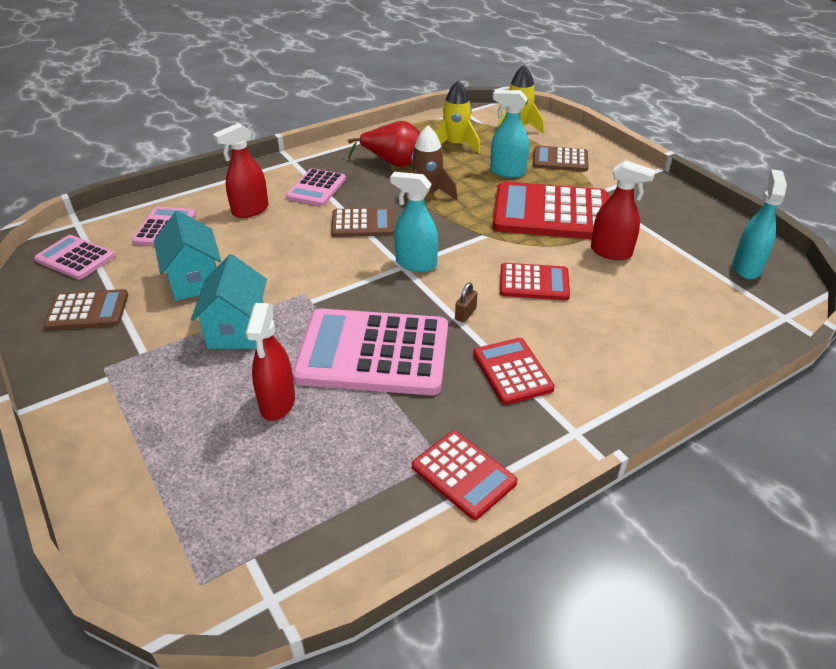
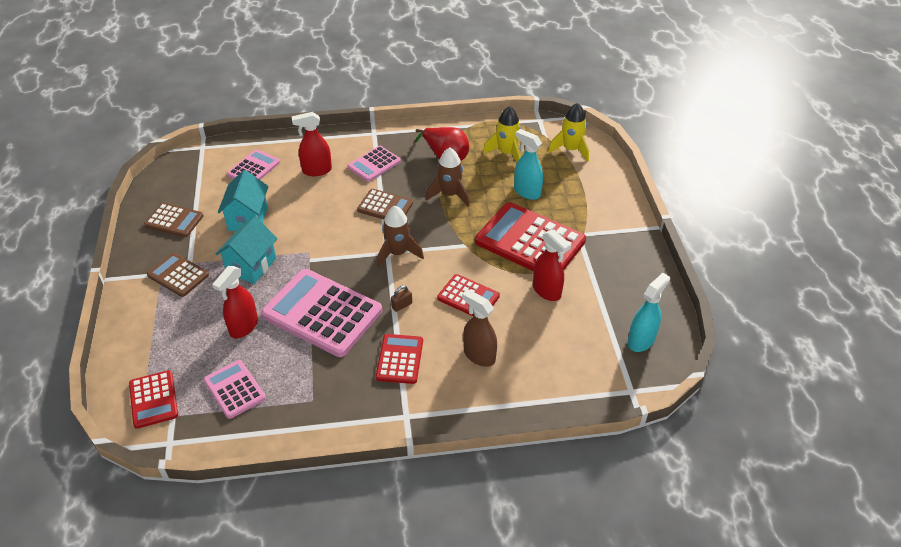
camera: 25 degrees right, 5 degrees up
(75, 258) = (187, 176): pink calculator -> pink calculator (234, 389)
(415, 263) = (398, 253): turquoise spray bottle -> brown rocket
(463, 474) = (318, 415): red calculator -> red calculator (153, 399)
(560, 160) = (579, 193): brown calculator -> brown calculator (178, 275)
(599, 336) = (479, 355): none -> brown spray bottle

